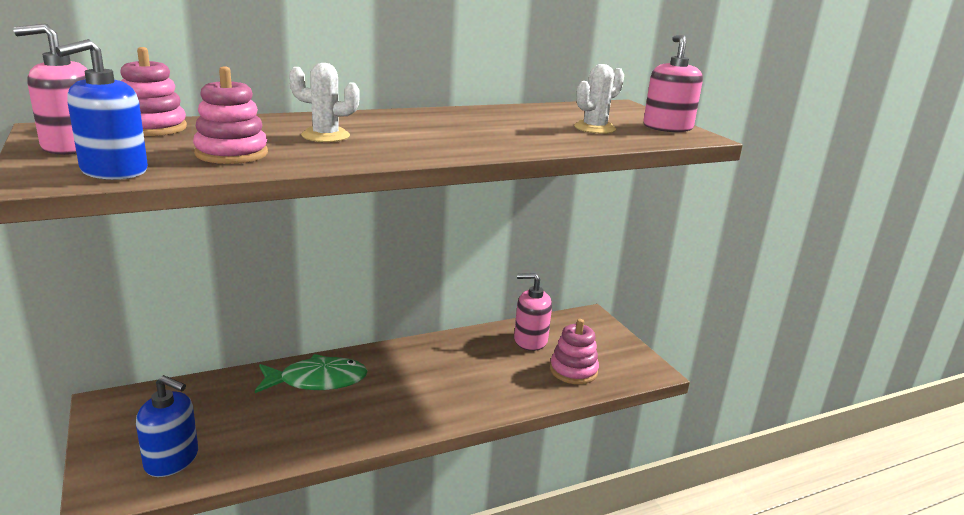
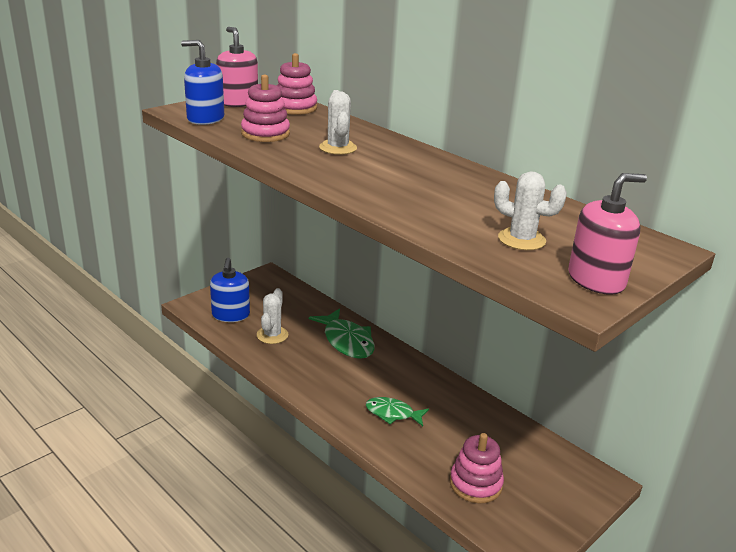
camera: 70 degrees right, 5 degrees up
(255, 433) = (272, 335): none -> white cactus
(460, 386) = (392, 413): none -> green fish
(530, 340) = (506, 443): pink soap dispenser -> none

